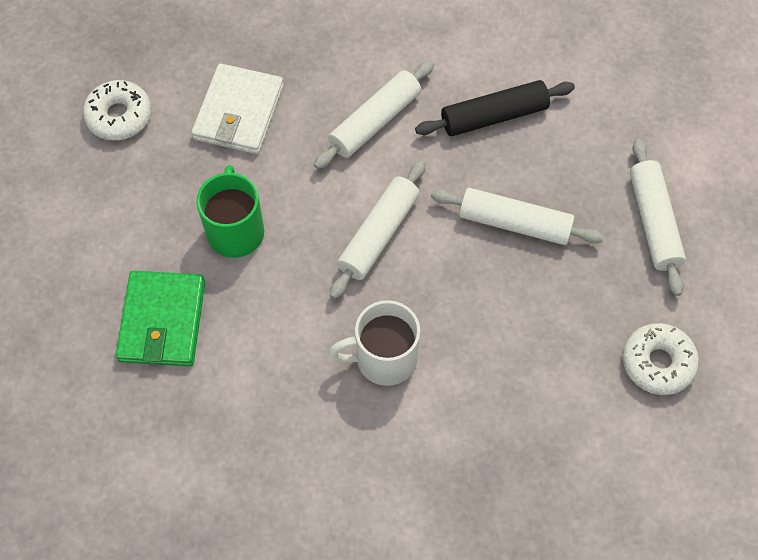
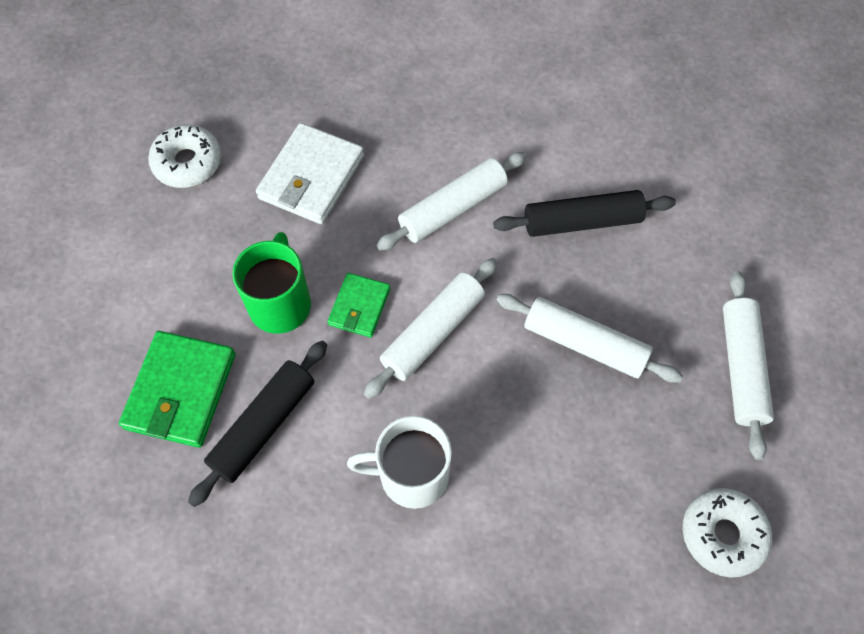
camera: 10 degrees right, 0 degrees up
(244, 339) = (263, 426): none -> black rolling pin
(308, 222) = (359, 307): none -> green wallet

